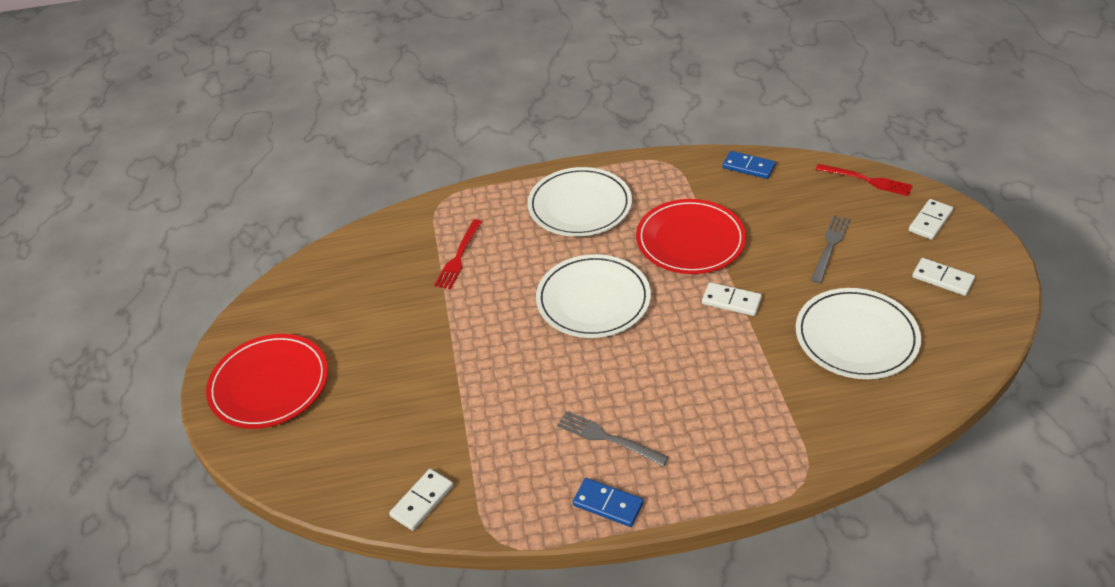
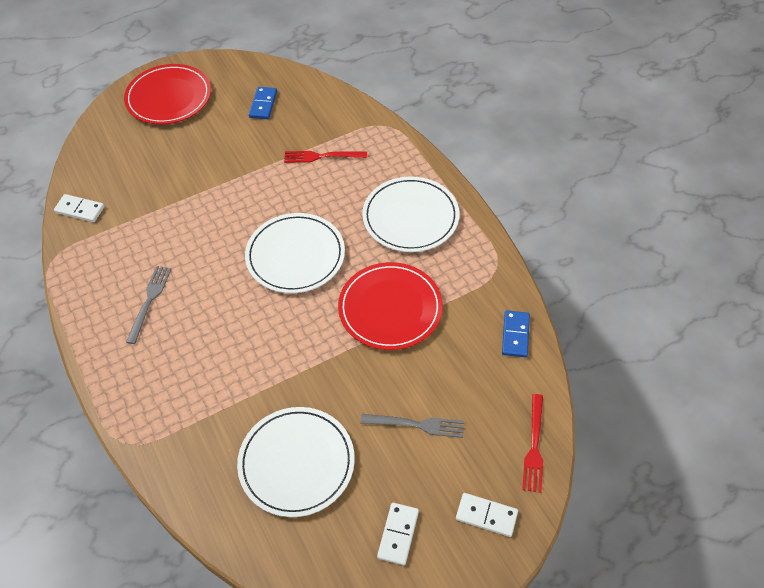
camera: 70 degrees right, 10 degrees up
(608, 504) = (88, 316): blue domino -> blue domino (263, 104)
(731, 301) = (318, 355): white domino -> none

